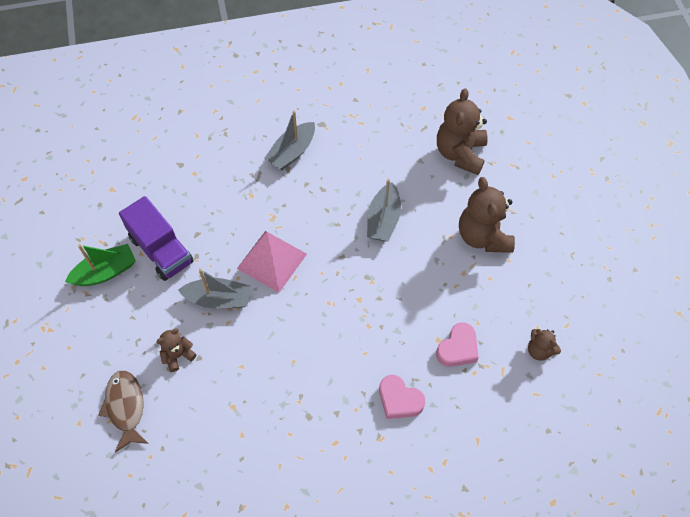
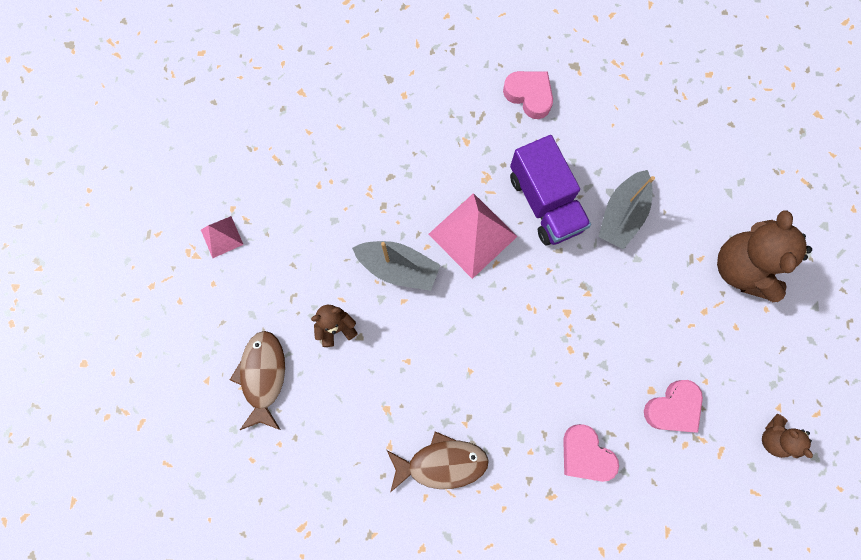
camera: 15 degrees right, 15 degrees up
(69, 310) = (222, 237): none -> pink pyramid
(105, 272) = (273, 199): green boat -> none
(161, 250) = (344, 187): purple truck -> purple truck (545, 202)
(287, 436) = (442, 463): none -> brown fish
(292, 152) = (529, 95): grey boat -> pink heart
(460, 153) = (741, 149): brown teddy bear -> none

